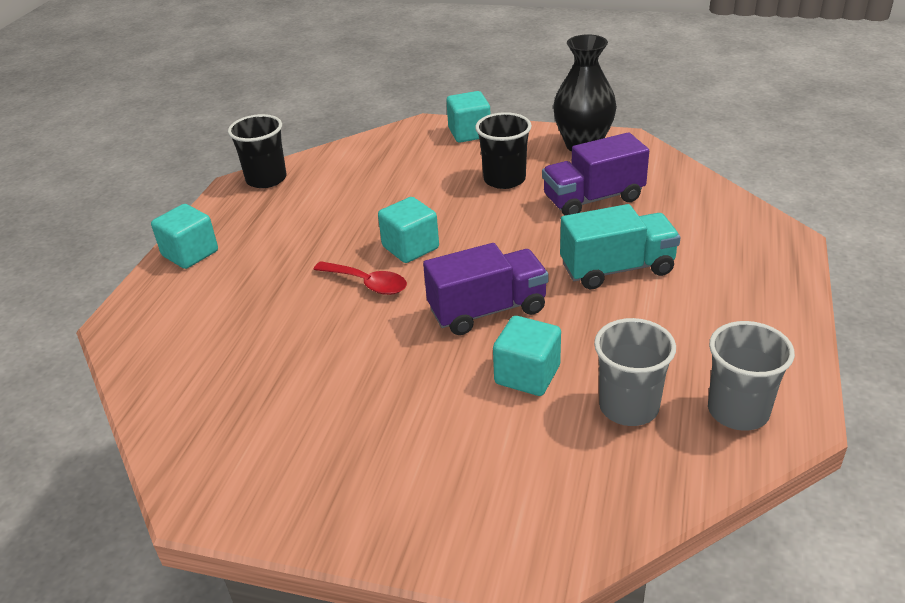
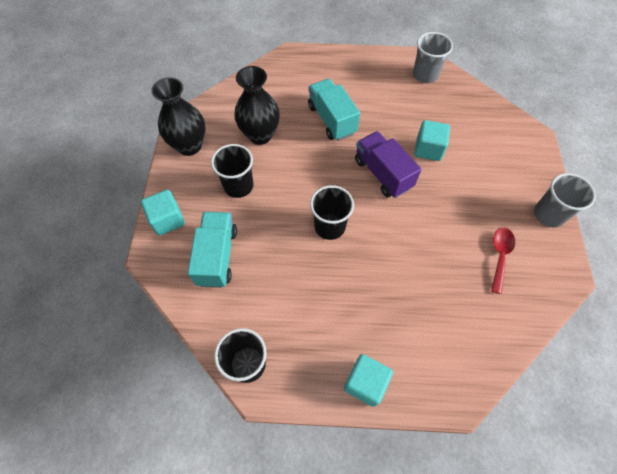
camera: 105 degrees left, 25 degrees up
(367, 284) = (373, 242): red spoon -> red spoon (499, 256)
(405, 163) = (217, 256): none -> turquoise truck
(410, 247) = (329, 226): turquoise cube -> black cup
(593, 199) = (260, 135): purple truck -> black vase
(629, 407) = (436, 110): grey cup -> grey cup (548, 214)

